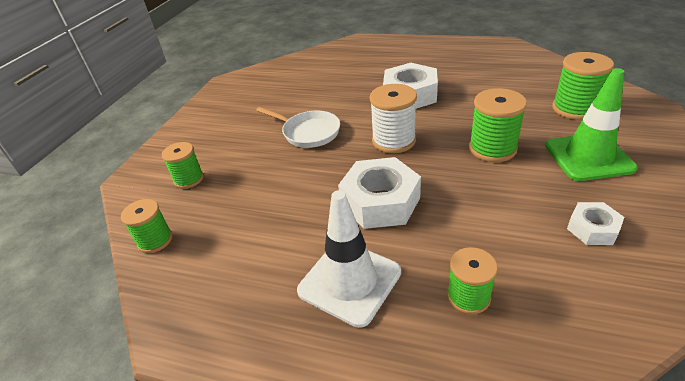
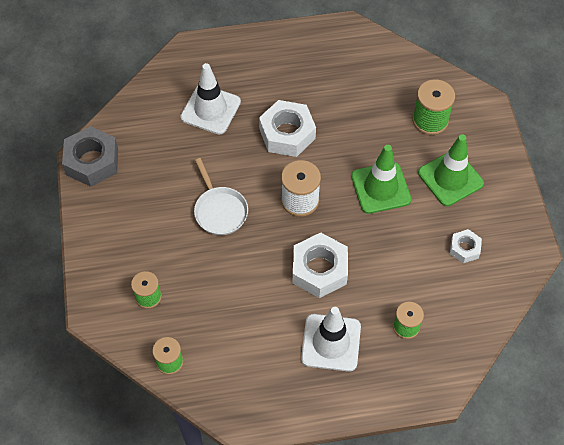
camera: 30 degrees left, 20 degrees up
(231, 85) = (92, 161): none -> grey nut
(308, 132) = (219, 210): white pan -> white pan turned 60 degrees clockwise
(350, 72) = (210, 109): none -> white traffic cone
(492, 148) = (380, 188): green spool -> green traffic cone

